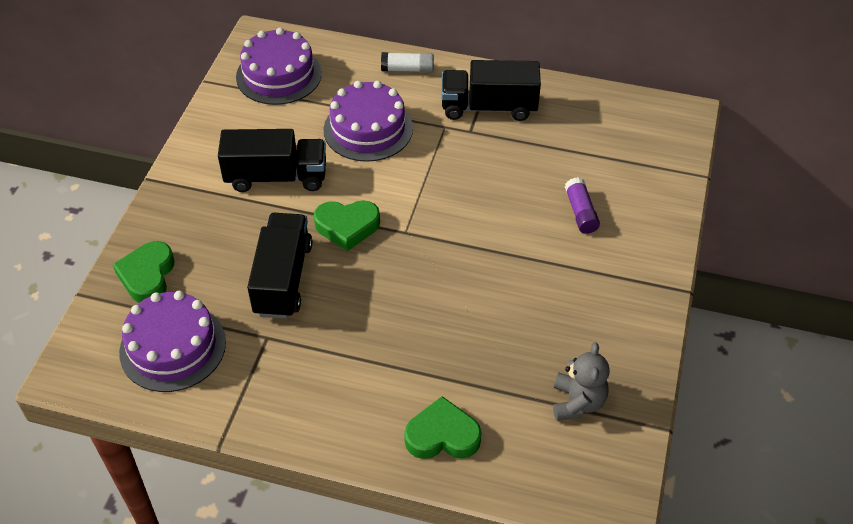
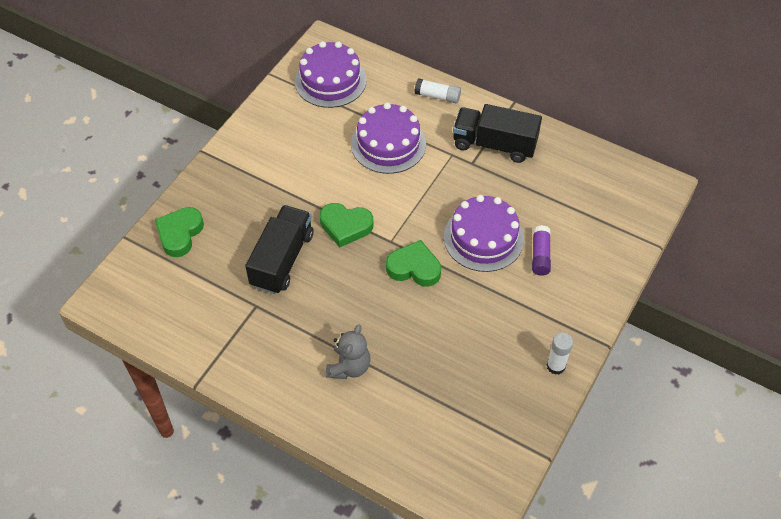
camera: 15 degrees right, 5 degrees up
(173, 347) = (183, 297): purple cake -> purple cake (483, 238)
(276, 177) = (302, 171): black truck -> none
(442, 435) = (366, 418): green heart -> green heart (414, 268)
(577, 402) = (482, 417): grey teddy bear -> grey teddy bear (349, 367)
(640, 326) = (555, 366): none -> white glue stick

